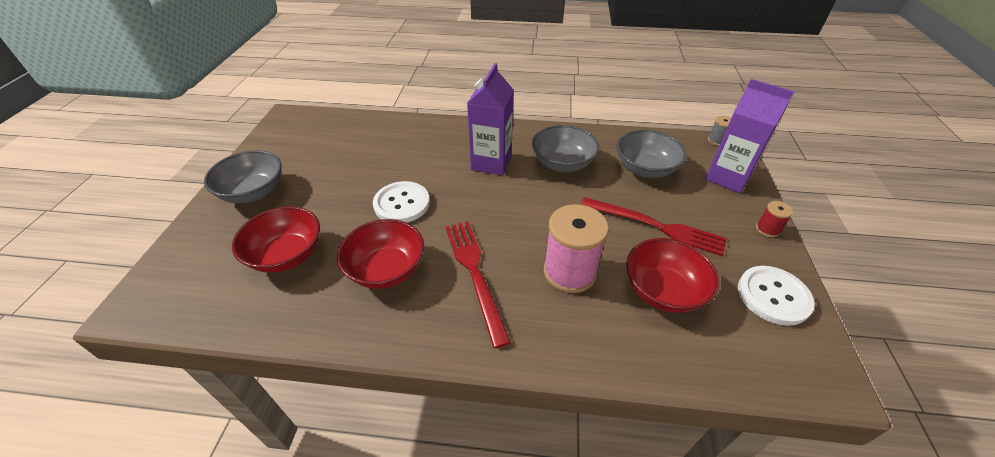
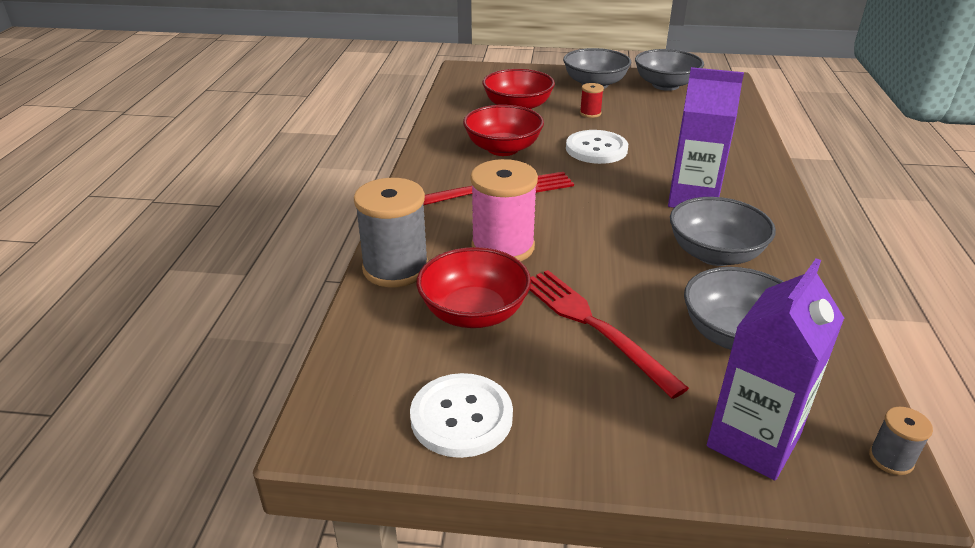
camera: 90 degrees right, 10 degrees down
(281, 149) = (665, 85): none -> grey bowl
(616, 351) = (395, 268): none -> grey spool
(656, 226) = (593, 326): red fork -> red fork turned 120 degrees clockwise
(767, 229) = (609, 457): red spool -> red spool (590, 113)

